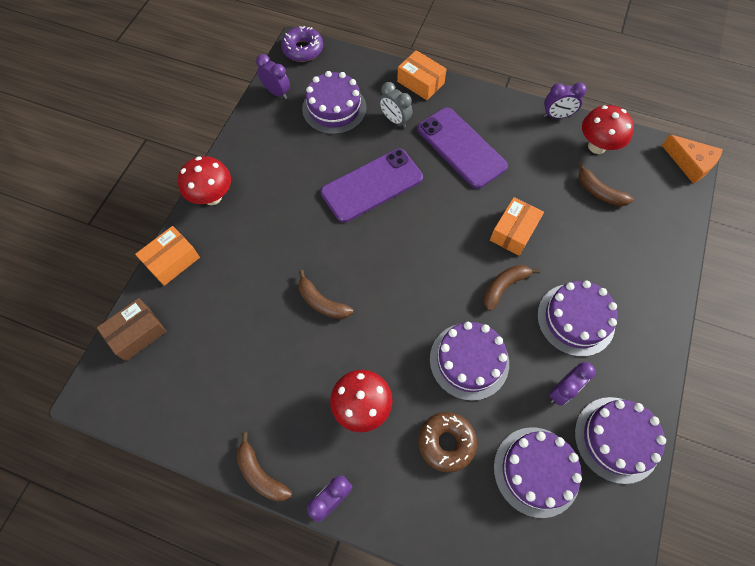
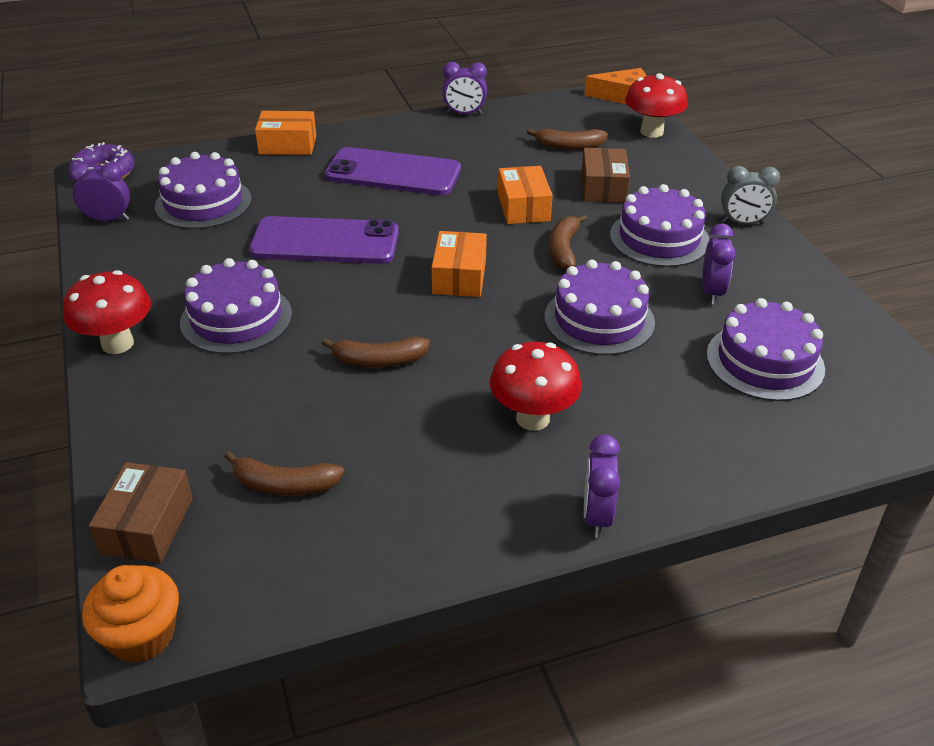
camera: 40 degrees left, 25 degrees down
(89, 397) = (141, 635): none -> orange cupcake
(172, 261) = (123, 429): orange box -> orange box (459, 277)
(261, 474) = (485, 551): brown banana -> brown banana (284, 485)
(372, 185) = (325, 242): purple phone -> purple phone turned 75 degrees clockwise
(395, 120) = (291, 183): grey clock -> grey clock (743, 223)
(446, 442) = (656, 393): brown donut -> none
(557, 116) = (464, 113): purple clock -> purple clock turned 45 degrees clockwise
(584, 247) = (603, 187): none -> brown box
(597, 146) = (528, 118): red mushroom -> red mushroom (651, 132)
(616, 439) = (800, 298): purple cake -> purple cake (236, 318)

